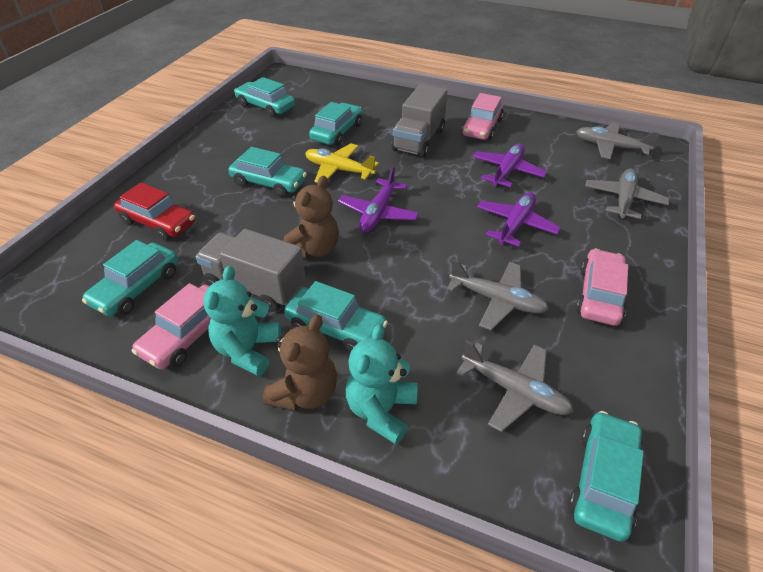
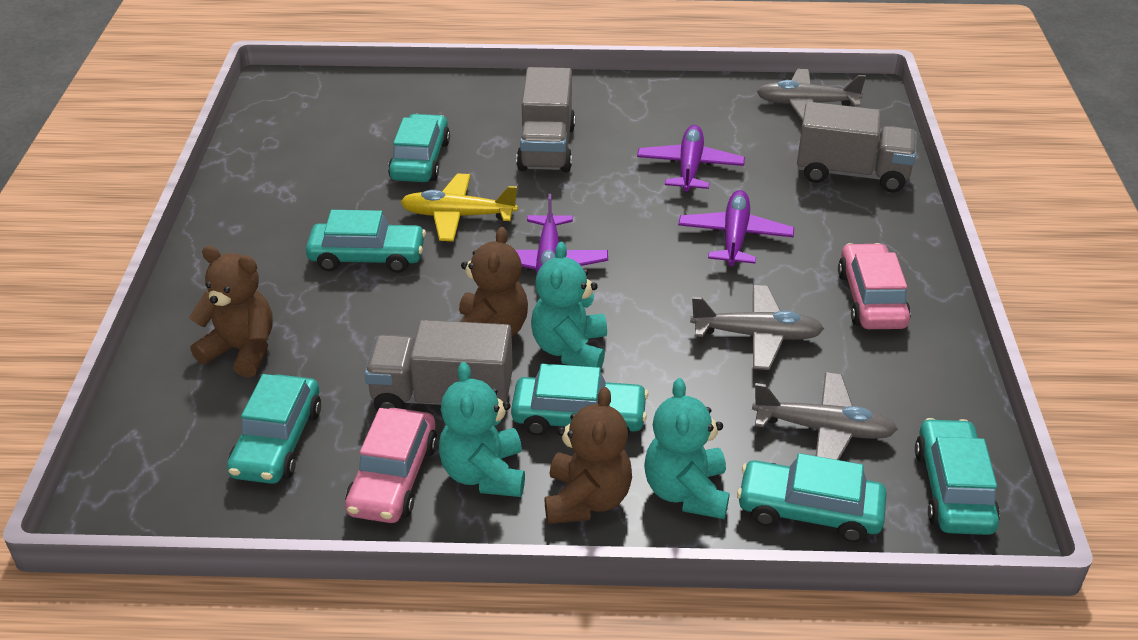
camera: 20 degrees left, 5 degrees down
(158, 222) = (242, 350): red car -> brown teddy bear
(265, 106) = (282, 142): turquoise car -> turquoise car (809, 511)
(358, 275) = (570, 349): none -> turquoise teddy bear
(481, 127) = (624, 110): pink car -> none
(623, 199) = (851, 173): grey plane -> grey truck

